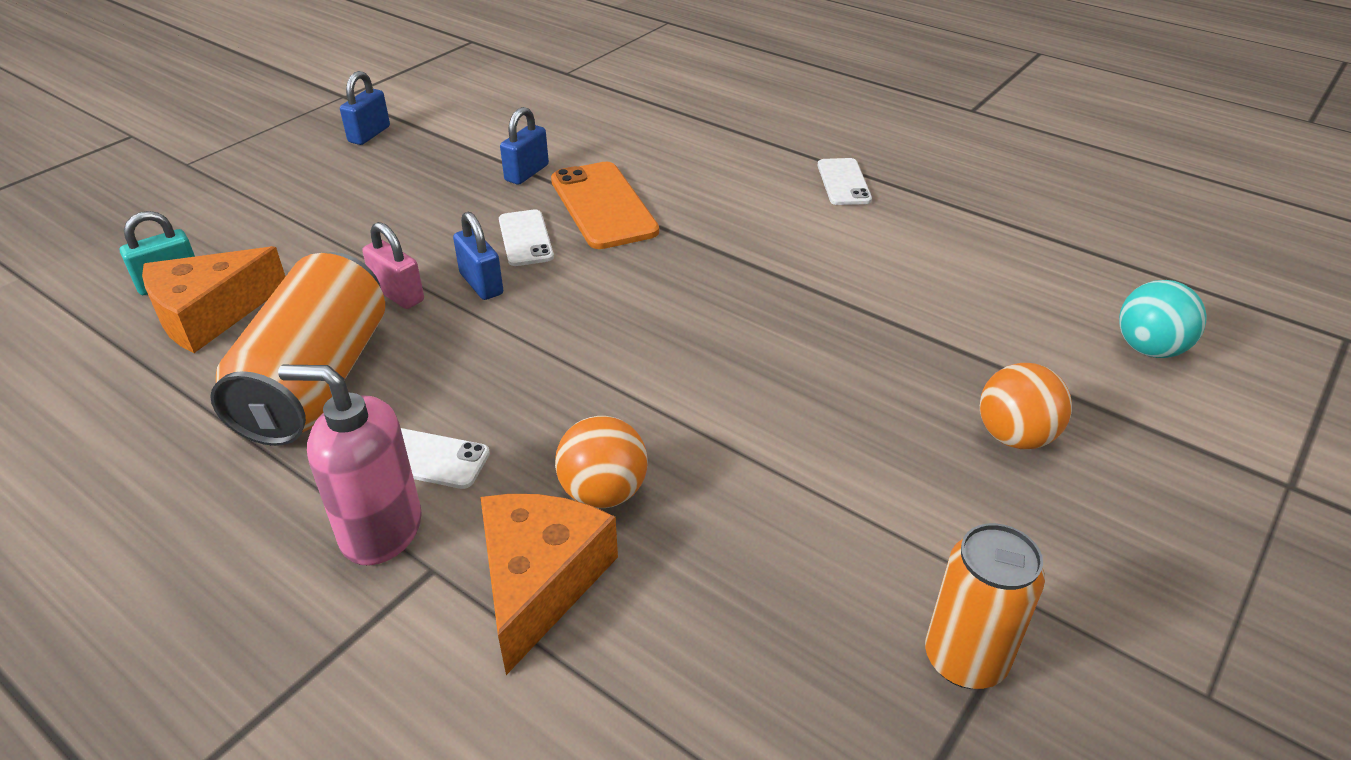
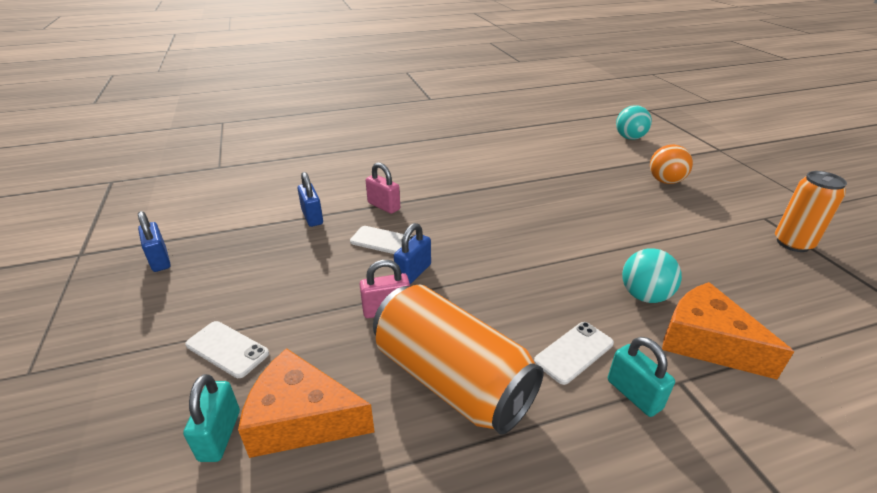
camera: 55 degrees left, 5 degrees down
(210, 314) = (302, 419): orange cheese -> orange cheese turned 105 degrees clockwise
(380, 530) = (634, 394): pink soap dispenser -> turquoise padlock
(481, 284) = (413, 273): blue padlock -> blue padlock turned 60 degrees counterclockwise
(603, 206) = (384, 206): orange phone -> pink padlock
(603, 493) = (644, 296): orange ball -> turquoise ball
(843, 182) = (449, 142): white phone -> white phone (227, 349)

